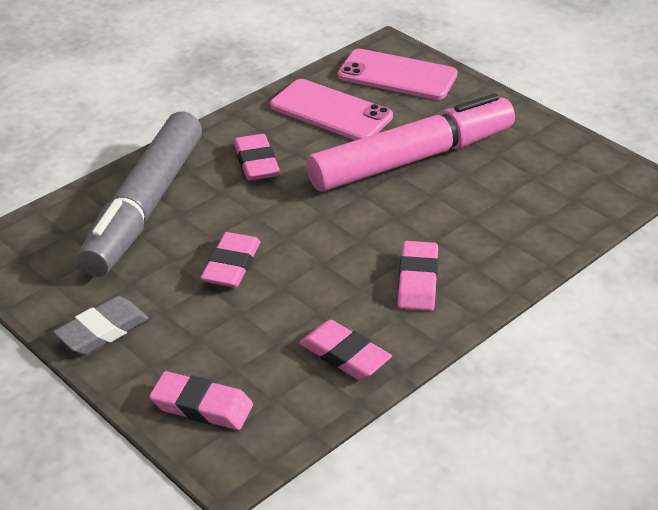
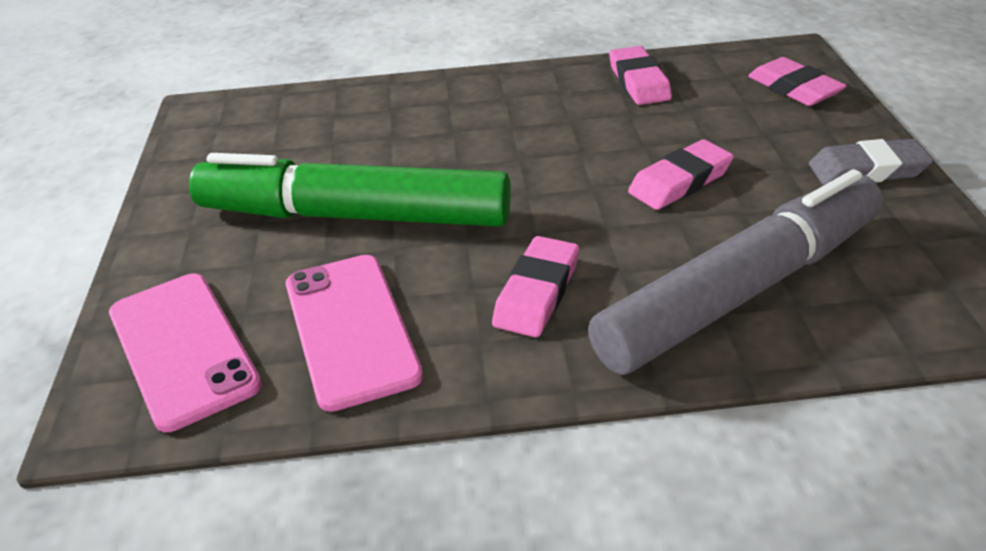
camera: 140 degrees left, 0 degrees up
(412, 159) = (354, 216): pink marker -> green marker
(417, 281) = (512, 107): pink eraser -> none

